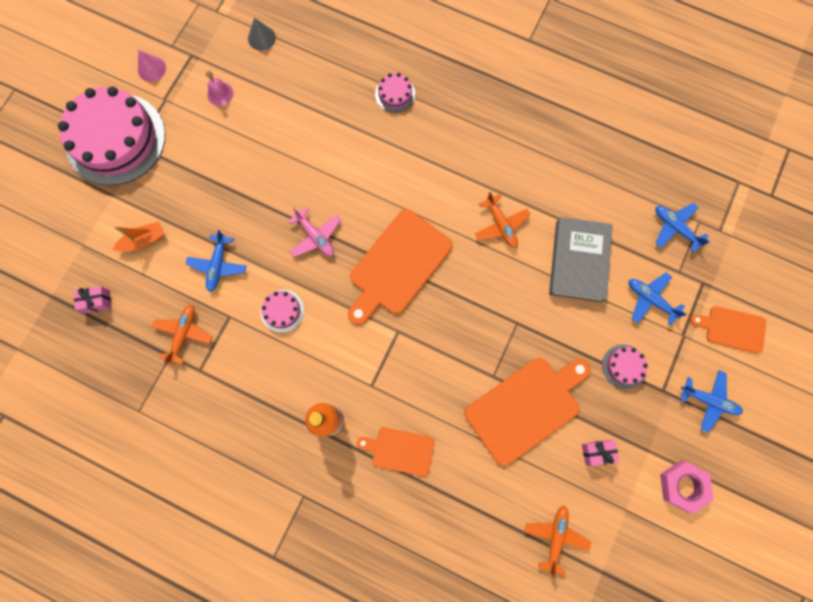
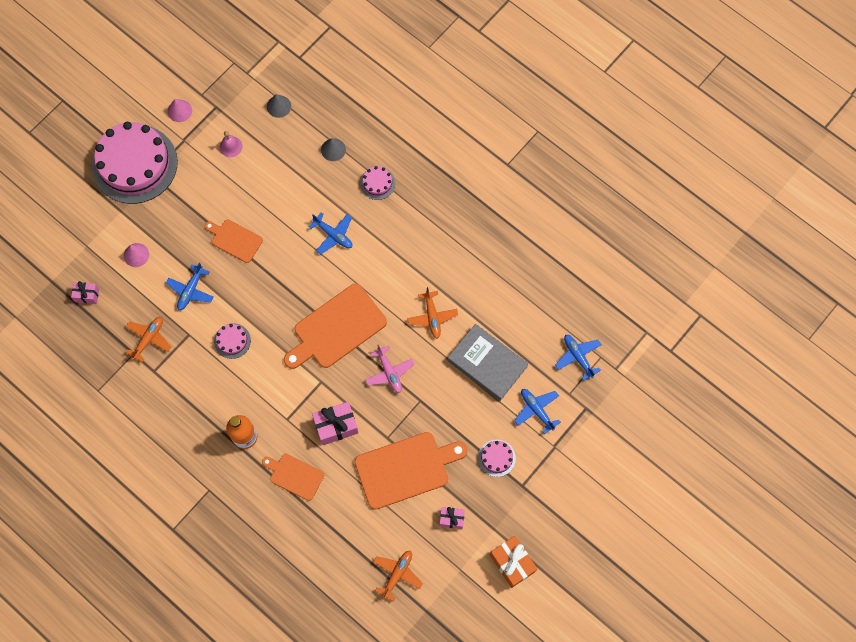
camera: 15 degrees right, 5 degrees down
(143, 240) = (136, 255): orange boat -> pink cone
(315, 236) = (276, 287): pink plane -> pink plane (389, 372)
(335, 70) = (333, 149): none -> grey cone
(431, 378) = (336, 426): none -> pink gift
(578, 261) = (487, 363): grey book -> grey book turned 75 degrees counterclockwise
(682, 486) = (512, 563): pink nut -> orange gift
(709, 400) = (557, 503): blue plane -> blue plane (333, 235)
(732, 329) = (597, 452): orange cutting board -> orange cutting board (235, 240)

